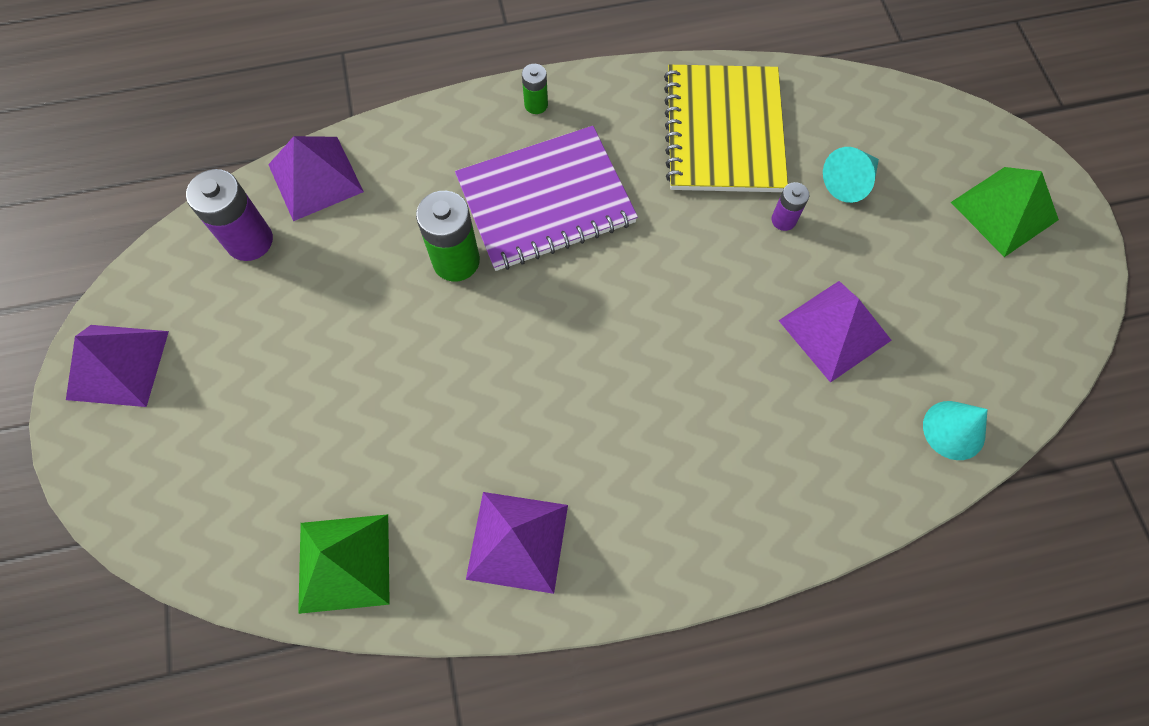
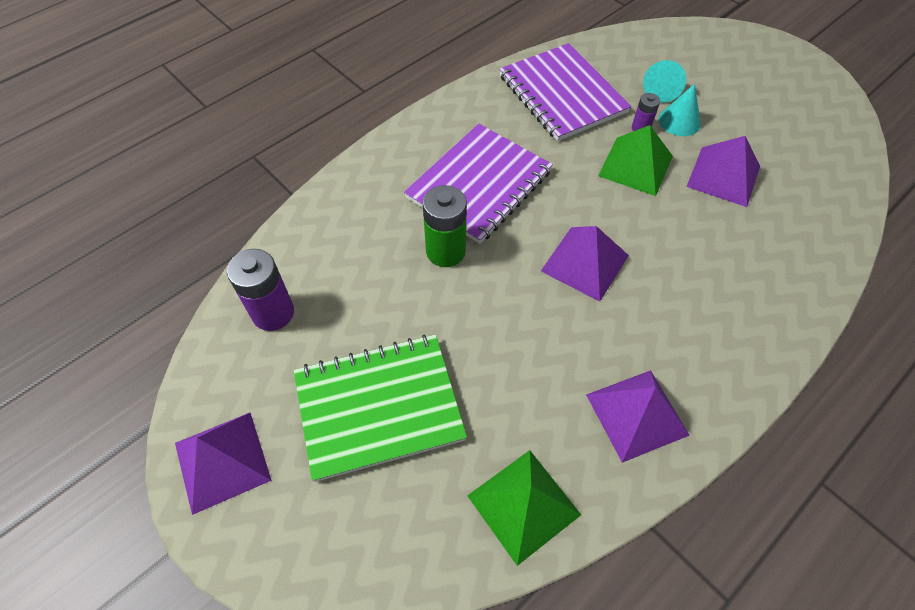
camera: 30 degrees left, 10 degrees down
(281, 391) = (379, 407): none -> green notebook
(315, 178) = (295, 245): purple pyramid -> purple pyramid (584, 263)
(536, 104) = (425, 129): green battery -> none
(723, 131) = (562, 94): yellow notebook -> purple notebook
(954, 430) = (837, 198): turquoise cone -> turquoise cone (679, 121)
(1004, 211) = (758, 68): green pyramid -> green pyramid (635, 166)

